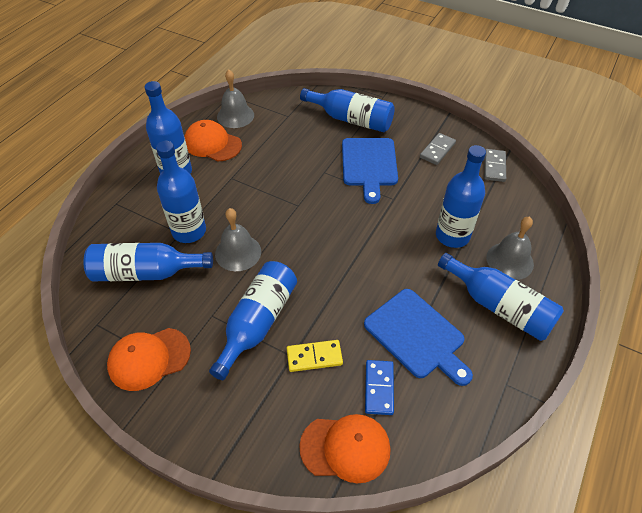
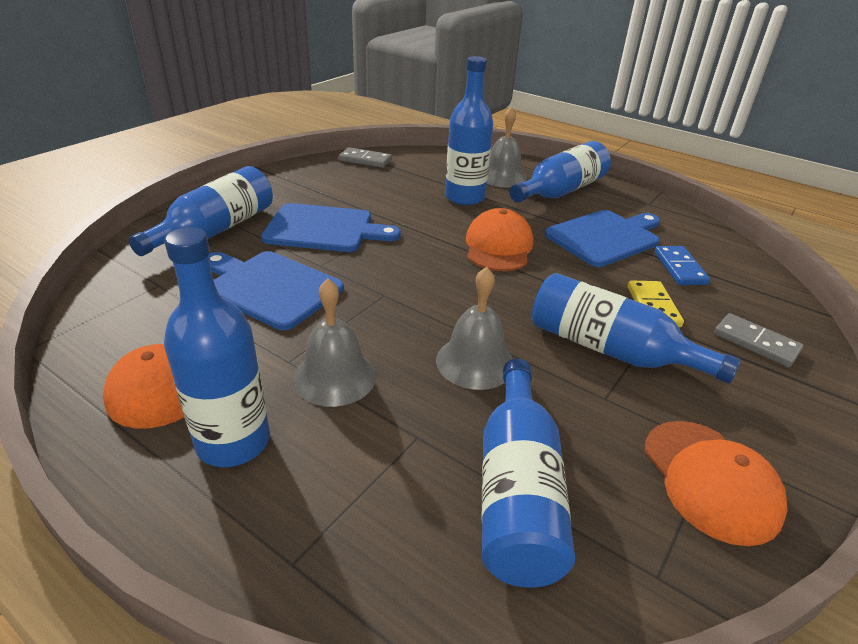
camera: 85 degrees left, 15 degrees down
(189, 231) = (415, 423): blue bottle -> none
(235, 116) = (104, 346): grey bell -> grey bell (334, 376)
(294, 156) = (270, 287): none -> blue cutting board
(345, 448) = (762, 297): orange cap -> orange cap (498, 246)
(379, 388) = (679, 268): blue domino -> blue domino turned 75 degrees clockwise
(437, 150) = (321, 183): grey domino -> grey domino (755, 342)

